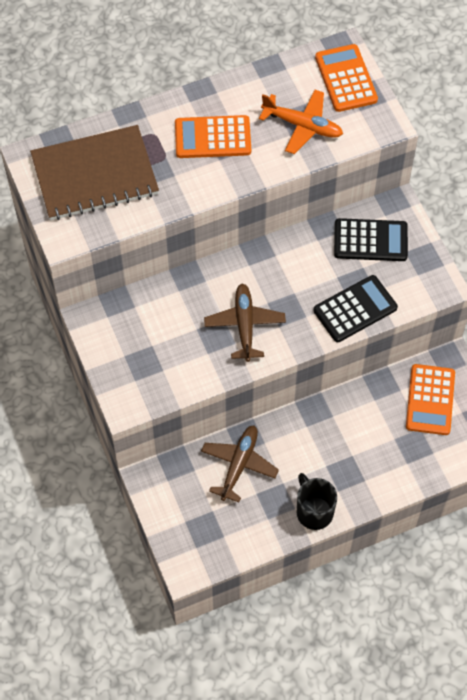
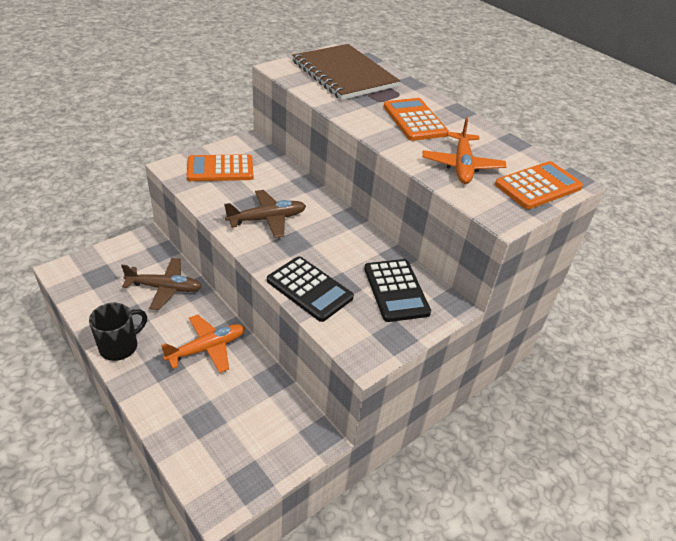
camera: 70 degrees right, 20 degrees down
(332, 433) = (207, 348): none -> orange plane
(430, 400) = (263, 425): orange calculator -> orange calculator (220, 169)

